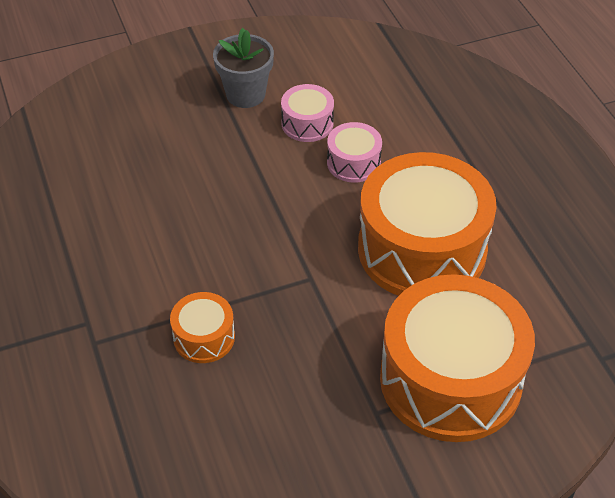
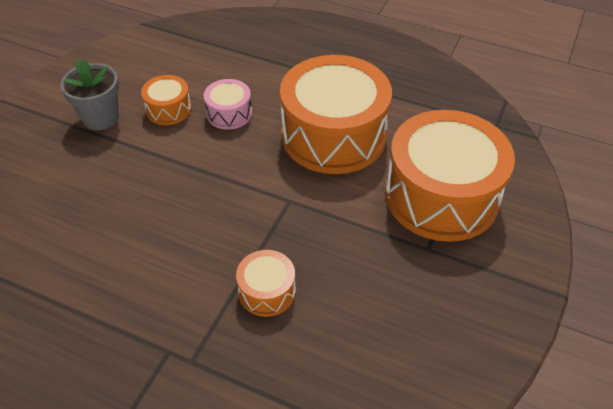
camera: 45 degrees left, 0 degrees up
(307, 123) = (168, 109): pink drum -> orange drum

